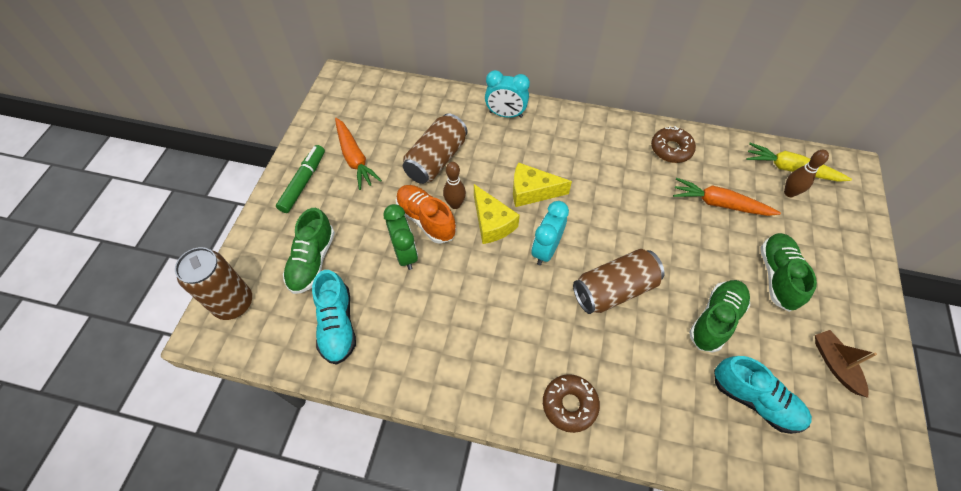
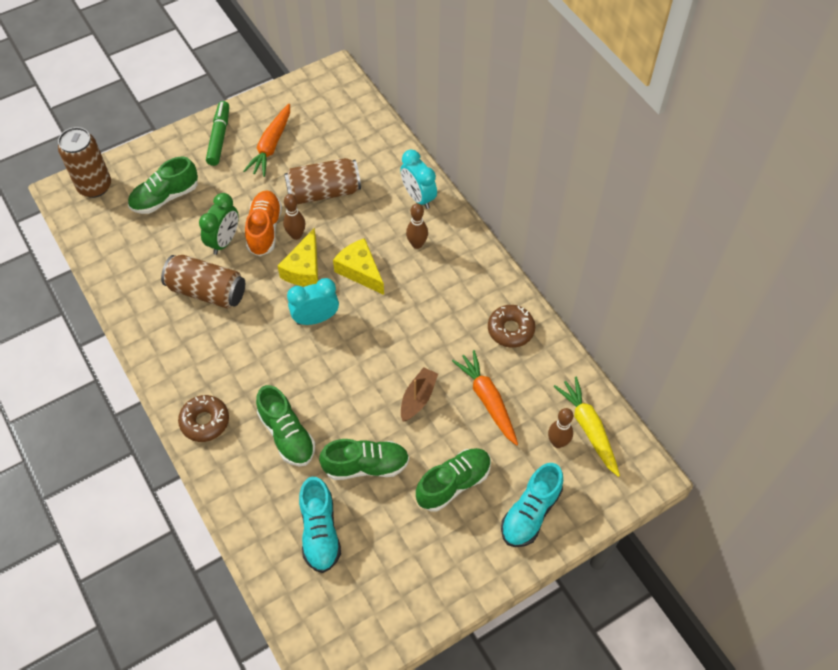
camera: 45 degrees right, 0 degrees up
(303, 182) = (219, 137): green marker -> green marker turned 60 degrees counterclockwise
(337, 325) = (134, 251): turquoise shoe -> turquoise shoe (530, 512)
(545, 144) = (417, 244): none -> brown bowling pin
(614, 289) = (325, 384): brown can -> brown can (207, 291)
(638, 352) = (287, 435): none -> green shoe
(835, 364) = (406, 569): brown boat -> brown boat (418, 398)

